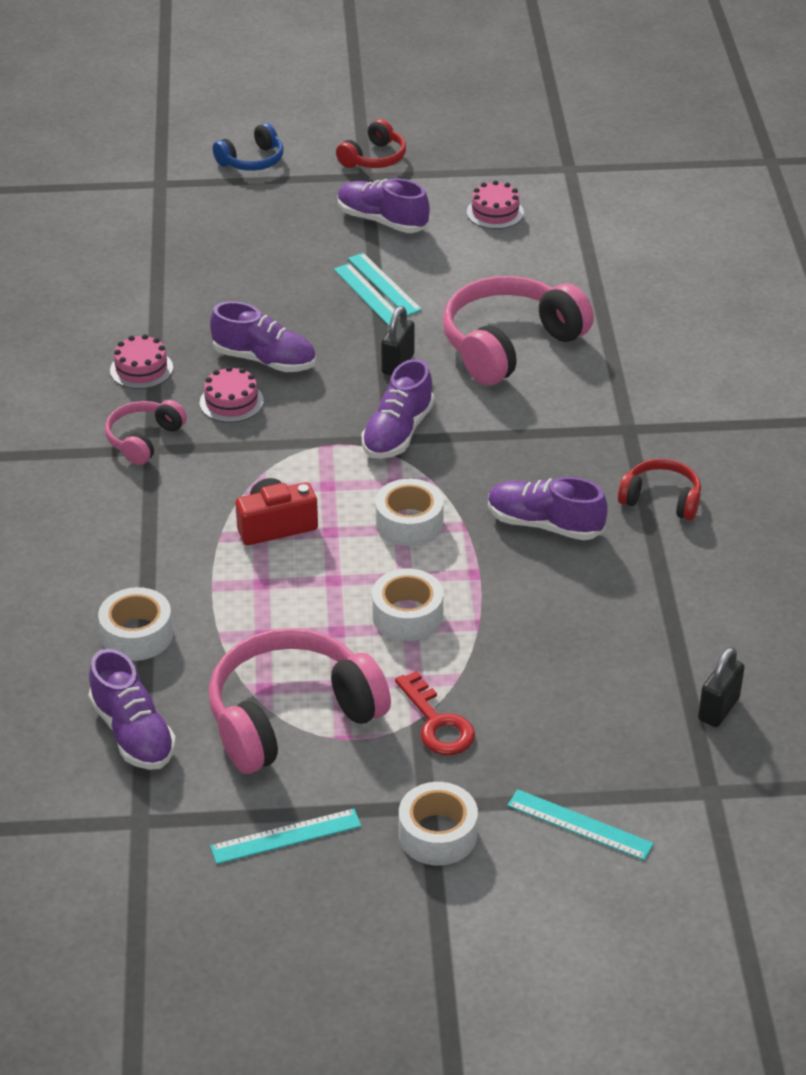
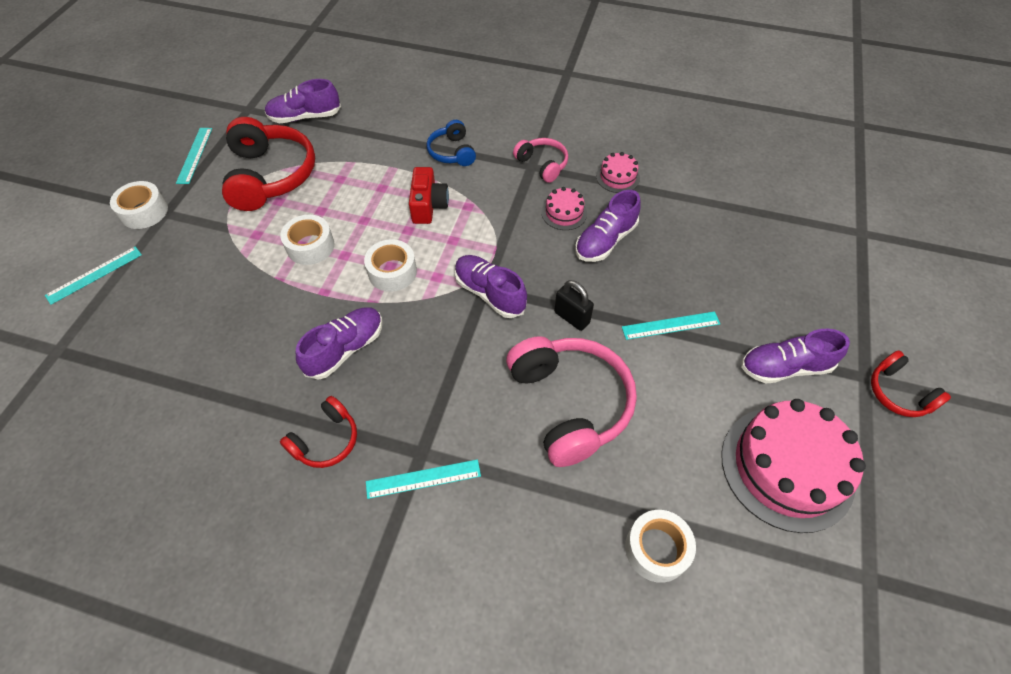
camera: 110 degrees right, 15 degrees up
(137, 635) = (374, 131): white tape -> white tape (656, 549)
(252, 160) = (896, 299): blue headphones -> blue headphones (452, 152)
(291, 716) = (271, 176): pink headphones -> red headphones
(382, 221) = (784, 367): purple shoe -> purple shoe turned 150 degrees counterclockwise
(384, 284) = (684, 340): turquoise ruler -> turquoise ruler (423, 478)
(437, 723) = (217, 235): red key -> none
(495, 212) = (787, 467): pink cake -> pink cake, size x2.18
(718, 709) = (110, 385): black padlock -> none

